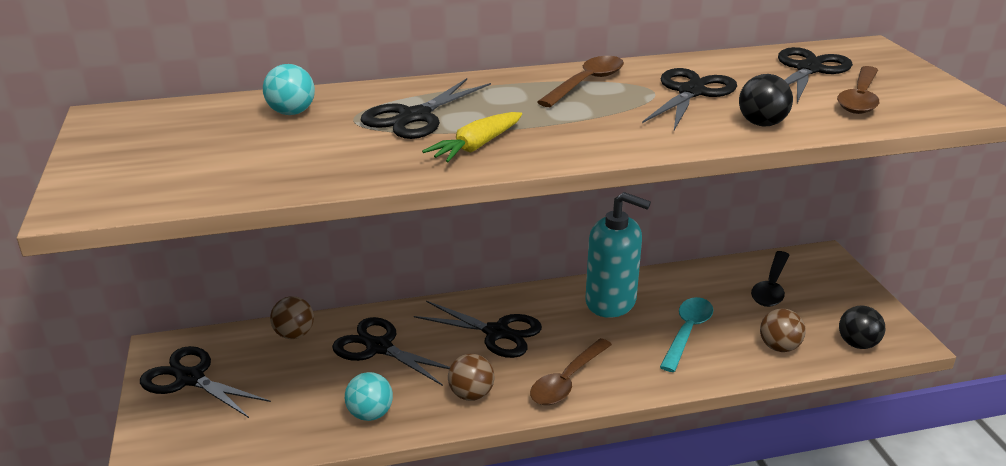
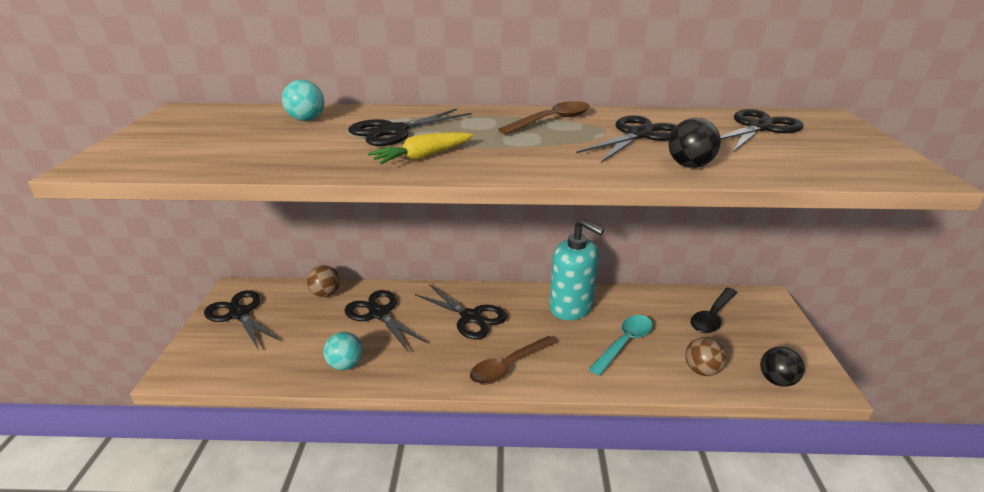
camera: 15 degrees right, 0 degrees up
(471, 394) = (428, 363): brown ball -> none
(860, 98) = (799, 154): brown spoon -> none

